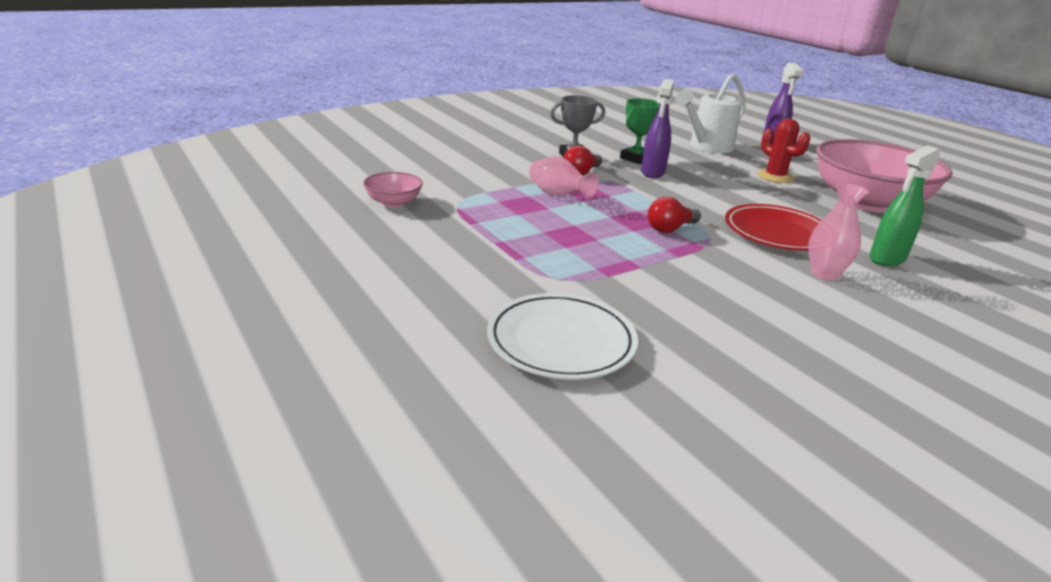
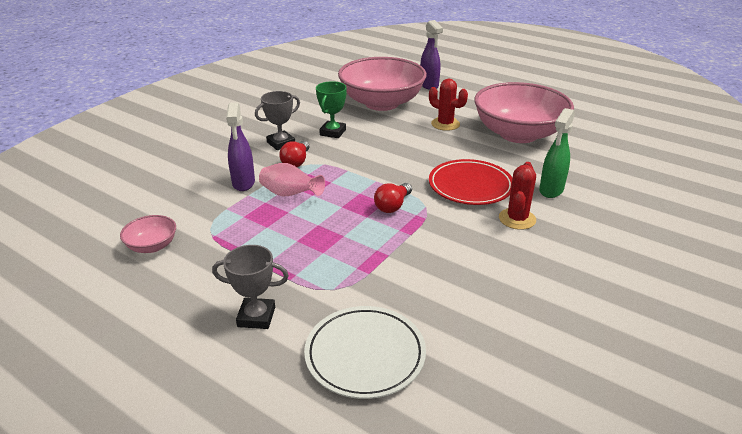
camera: 20 degrees left, 5 degrees up
(461, 279) = (256, 317): none -> grey trophy
(652, 173) = (353, 145): purple spray bottle -> purple spray bottle (243, 183)
(706, 147) = (381, 103): white watering can -> pink bowl
(824, 274) = (517, 219): pink vase -> red cactus

